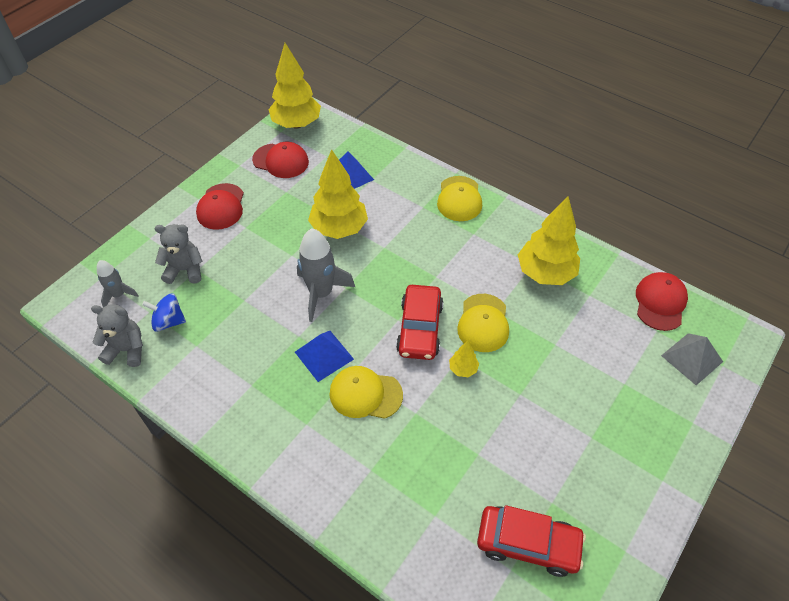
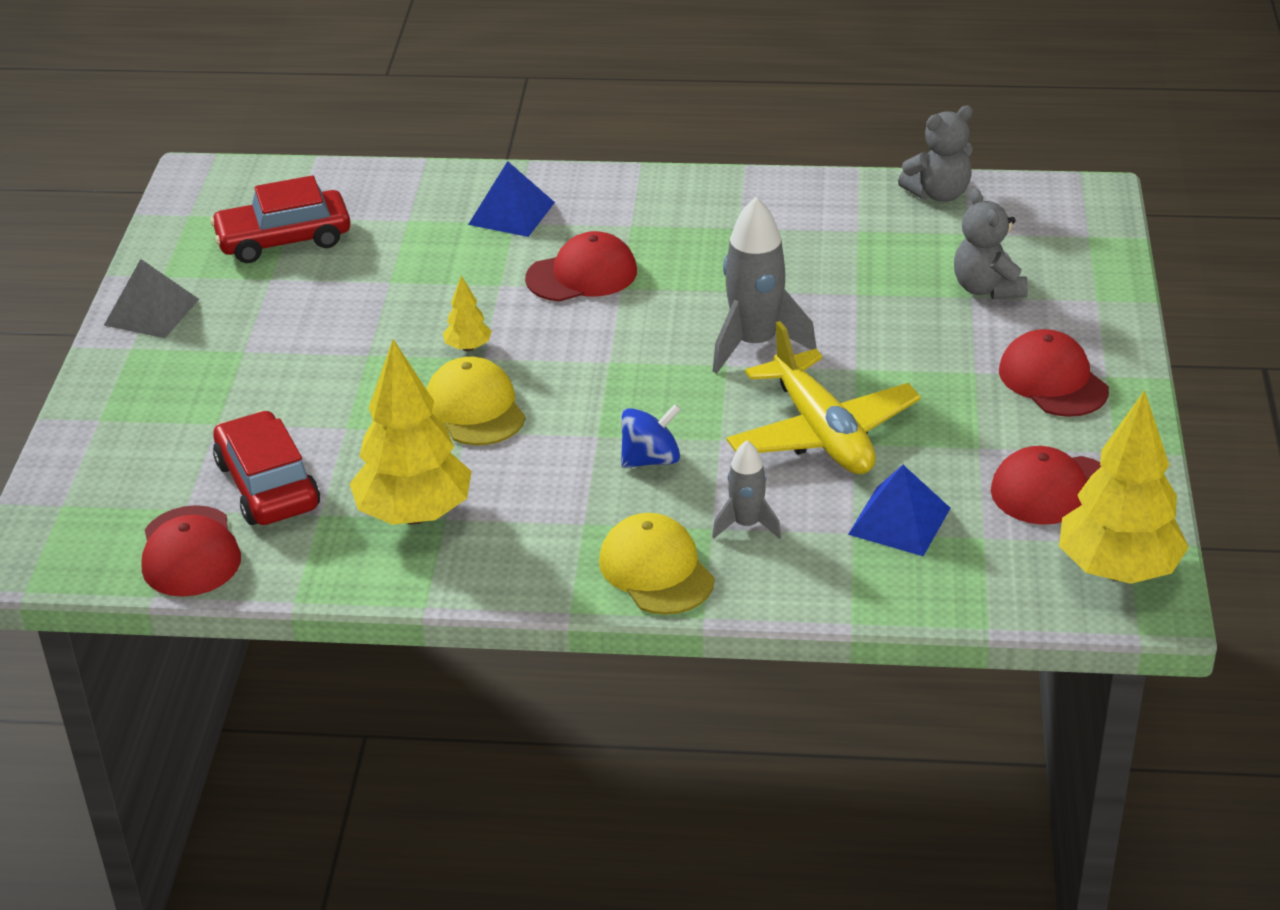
camera: 150 degrees right, 15 degrees down
(119, 295) = (1034, 231): grey rocket -> grey rocket (746, 525)
(169, 321) = (927, 235): blue spinning top -> blue spinning top (651, 459)
(185, 270) = (987, 288): grey teddy bear -> grey teddy bear turned 105 degrees clockwise
(324, 355) = (676, 286): blue pyramid -> blue pyramid (511, 213)
(339, 229) = (822, 432): yellow tree -> yellow plane
(365, 394) = (582, 275): yellow cap -> red cap
(420, 328) = (567, 364): red car -> red car (267, 485)
(691, 358) = (116, 494): grey pyramid -> grey pyramid (152, 312)

